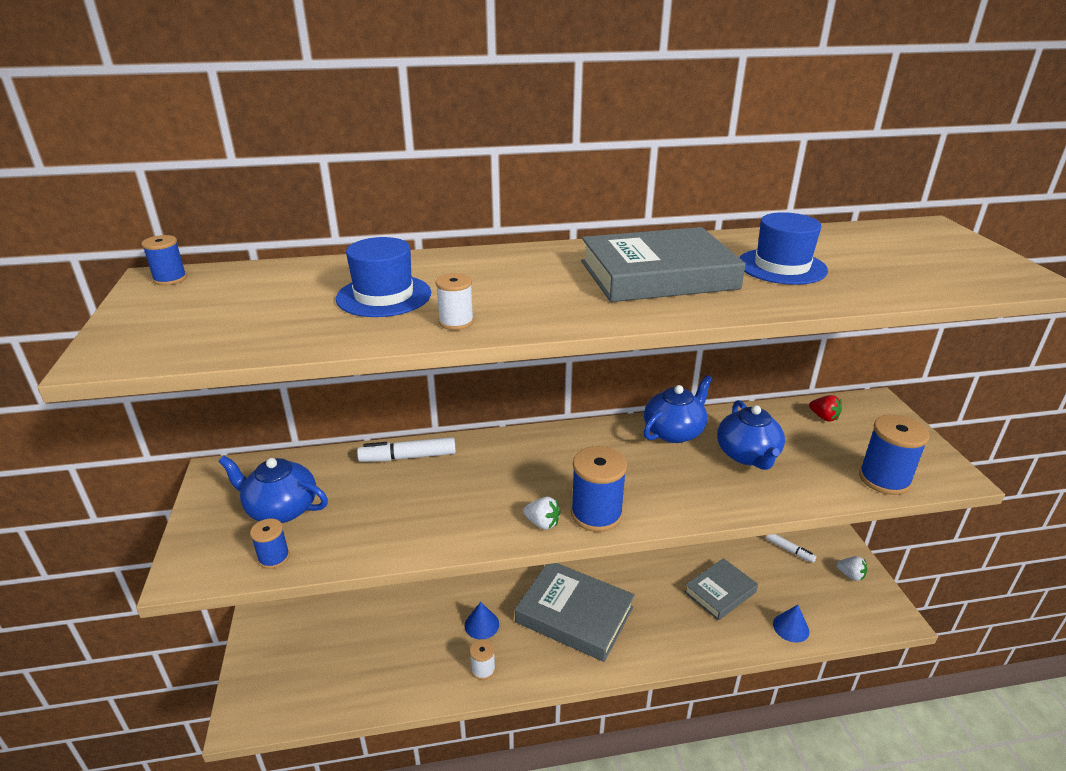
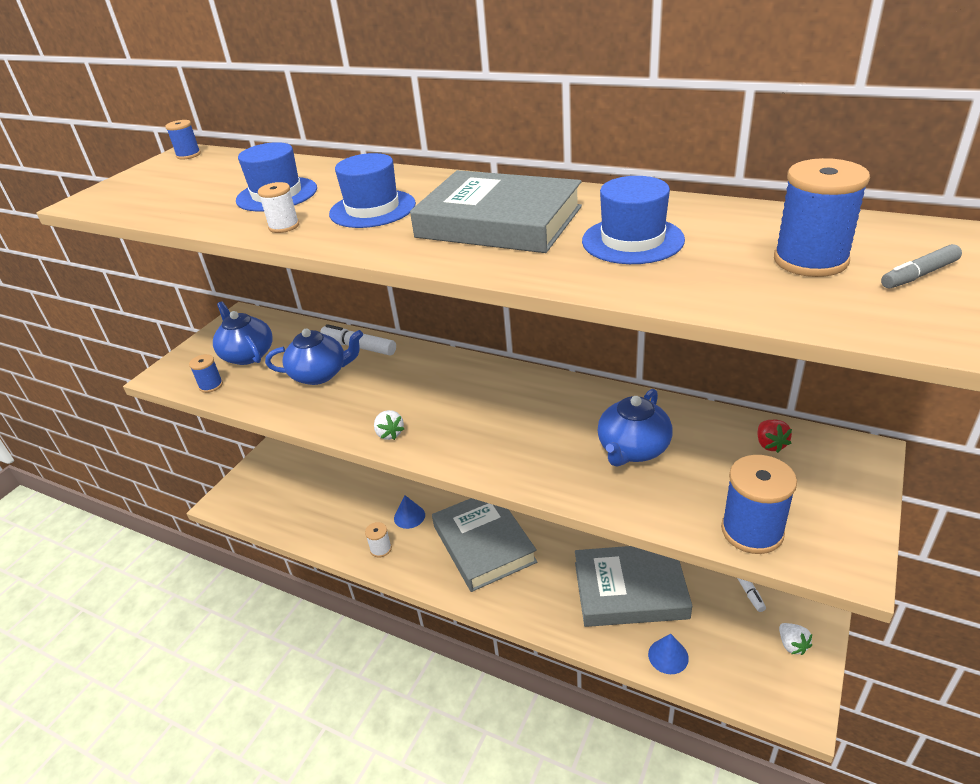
camera: 40 degrees right, 5 degrees up
(520, 288) = (372, 209): none -> blue hat
(596, 514) = (436, 444): blue spool -> blue spool (810, 260)
(674, 432) = (589, 402): blue teapot -> blue teapot (320, 374)
(720, 592) = (630, 590): grey book -> grey book, size x1.62
(973, 251) = (919, 275): none -> grey marker

